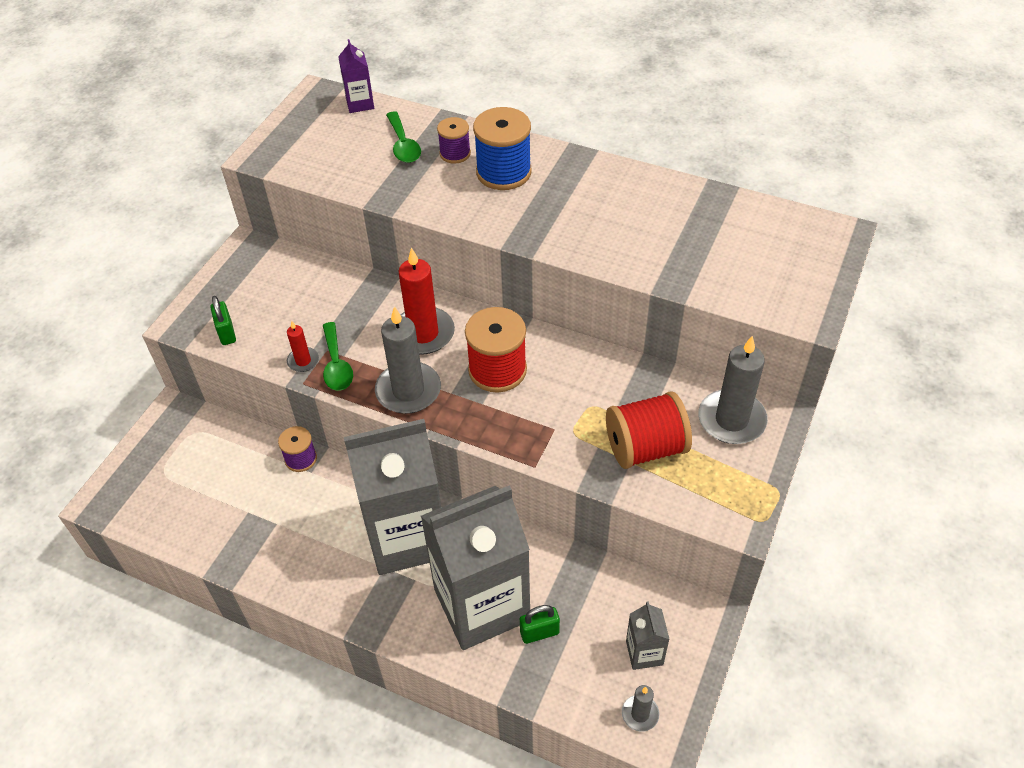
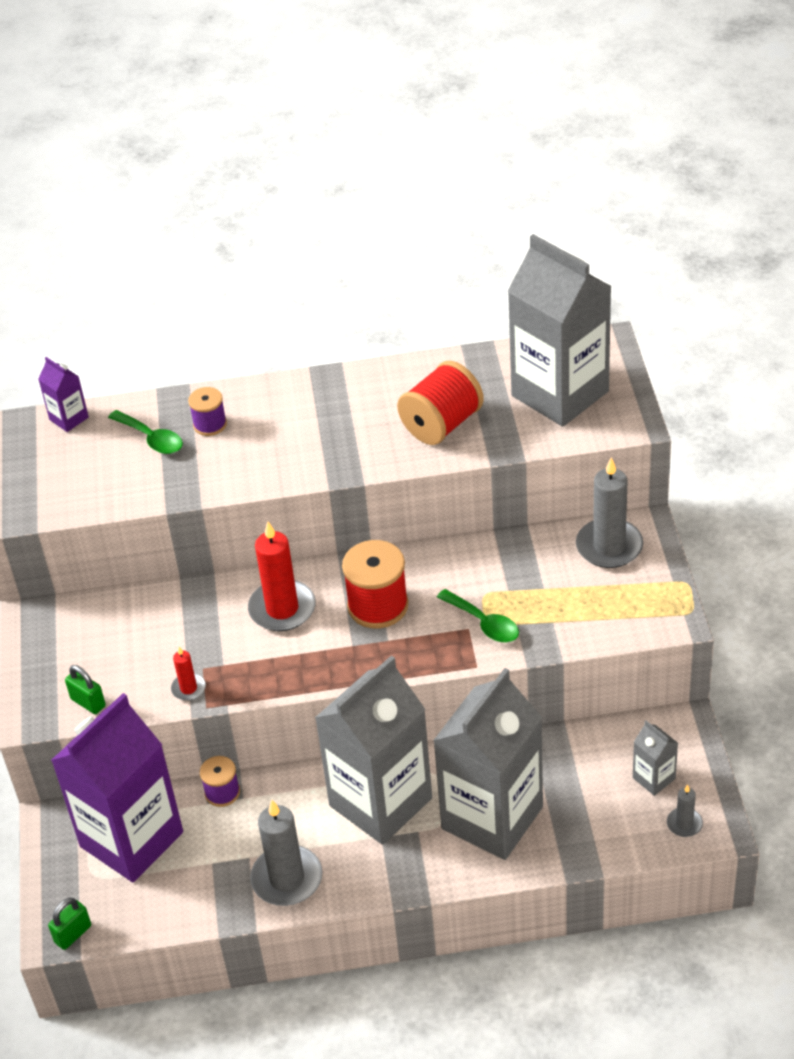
camera: 30 degrees left, 5 degrees down
(210, 459) = (131, 839): none -> purple carton
(336, 365) = (224, 676): green spoon -> green spoon (484, 623)
(408, 390) = (312, 663): grey candle -> grey candle (287, 878)
(503, 172) = (272, 421): blue spool -> none
(539, 633) = (558, 811): green padlock -> green padlock (73, 934)
(645, 448) = (556, 604): red spool -> red spool (442, 424)
(762, 258) = (560, 393): none -> grey carton

